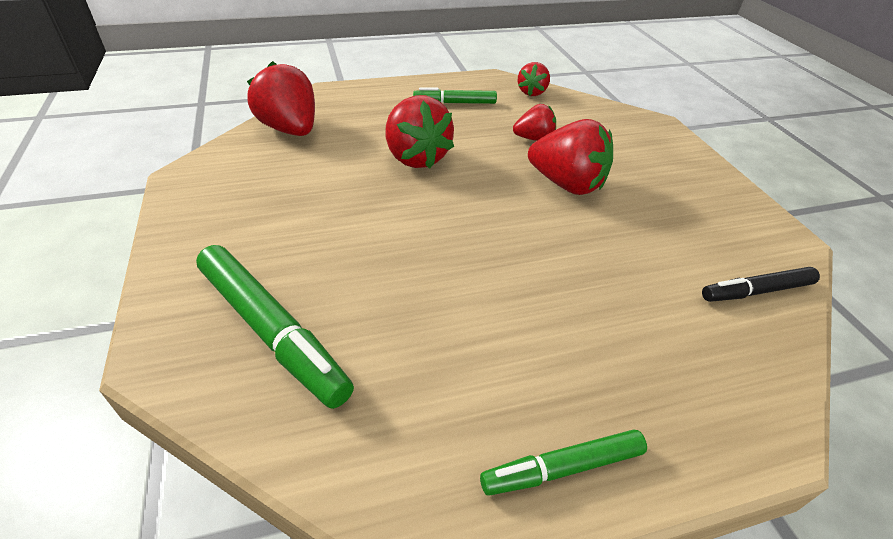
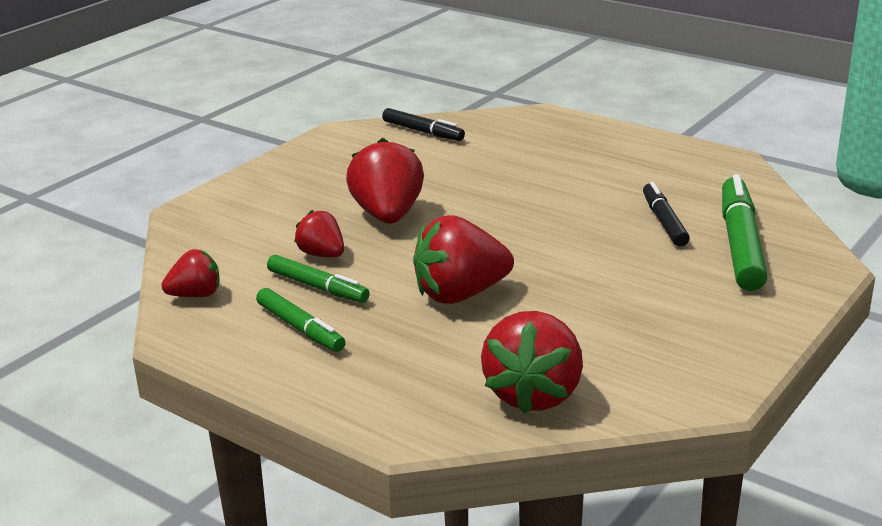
camera: 125 degrees left, 15 degrees down
(375, 315) = (664, 221): none -> black marker
(416, 158) = (460, 294): red strawberry -> red strawberry turned 135 degrees counterclockwise
(562, 468) = (651, 145): green marker -> green marker (317, 287)

